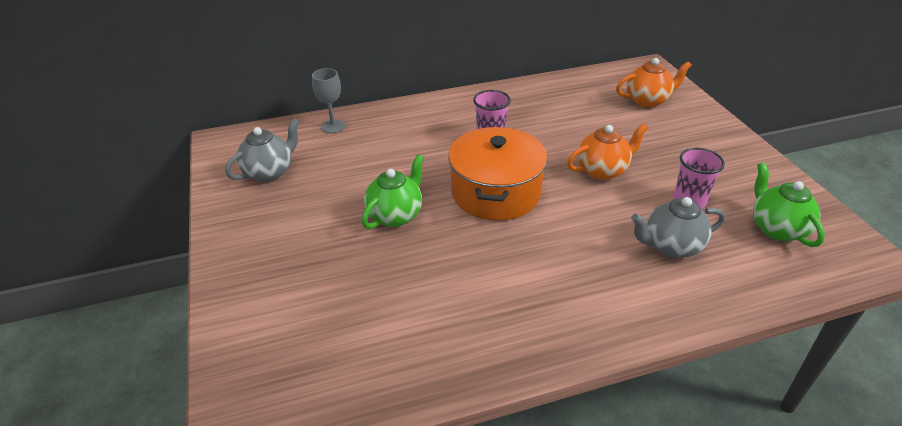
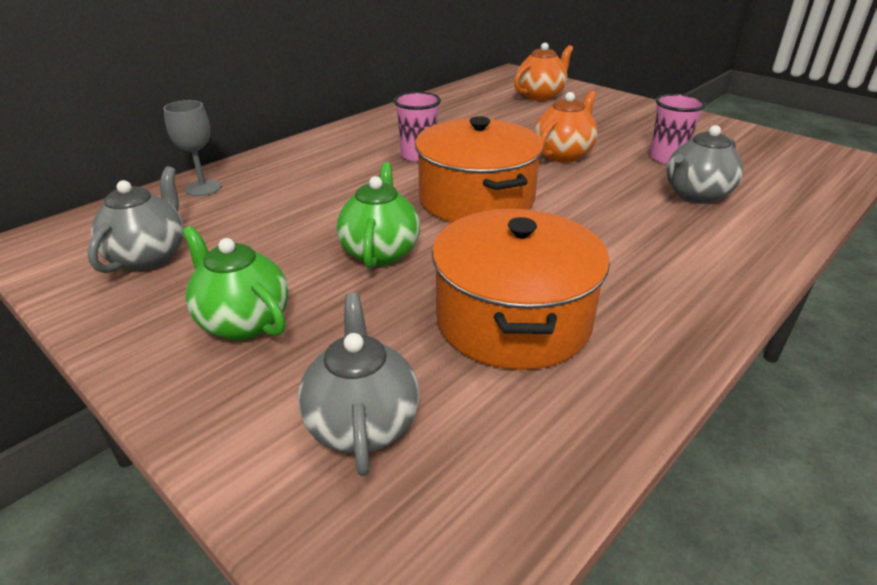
camera: 30 degrees left, 5 degrees down
(293, 327) = (362, 424): none -> grey teapot
(430, 297) = (513, 319): none -> orange pot
(776, 228) = (759, 158): green teapot -> green teapot (243, 322)

